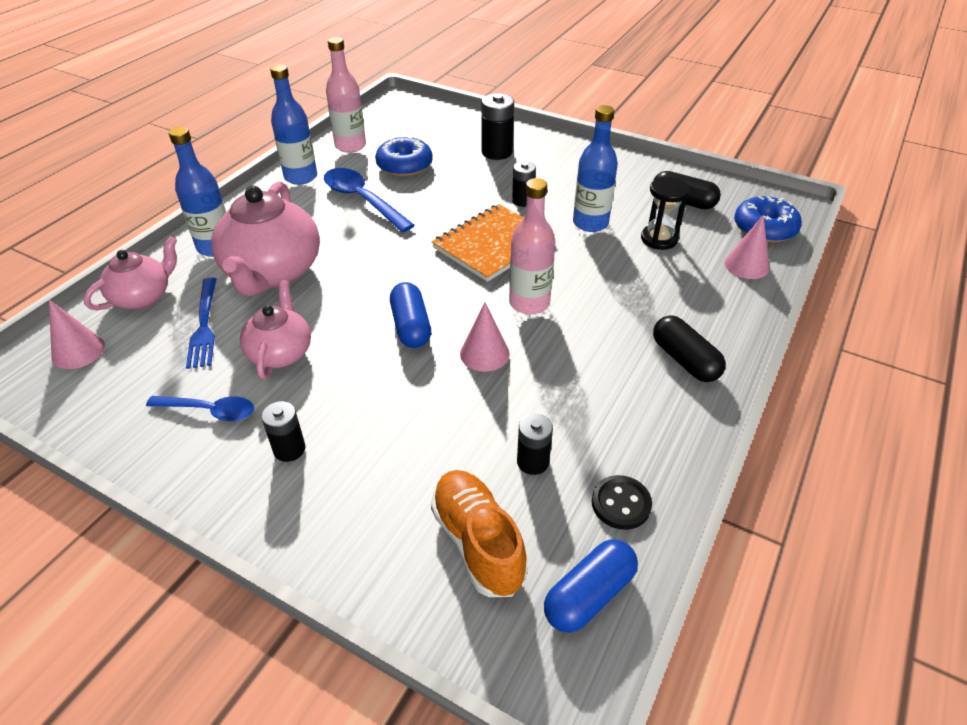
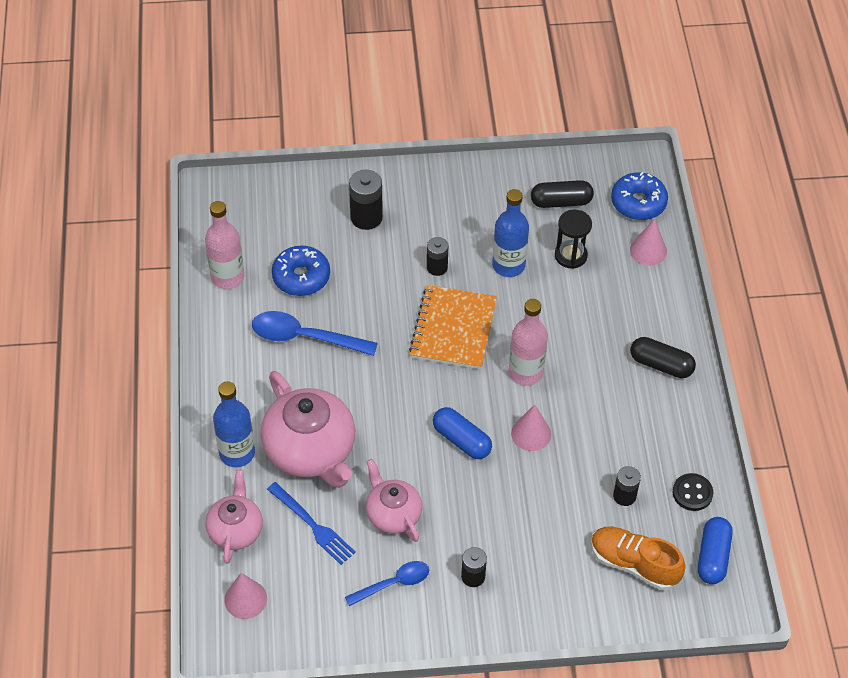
camera: 35 degrees left, 10 degrees up
(301, 177) = (223, 339): blue bottle -> none

